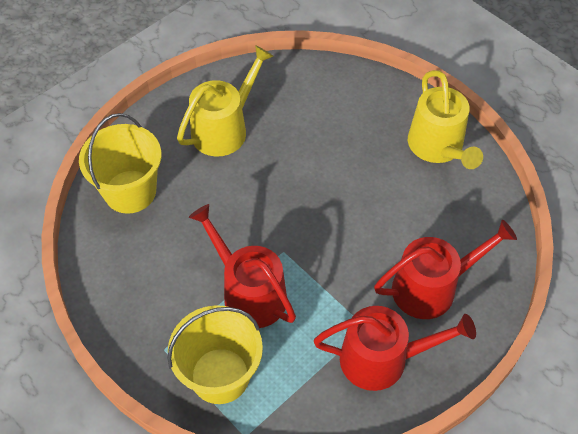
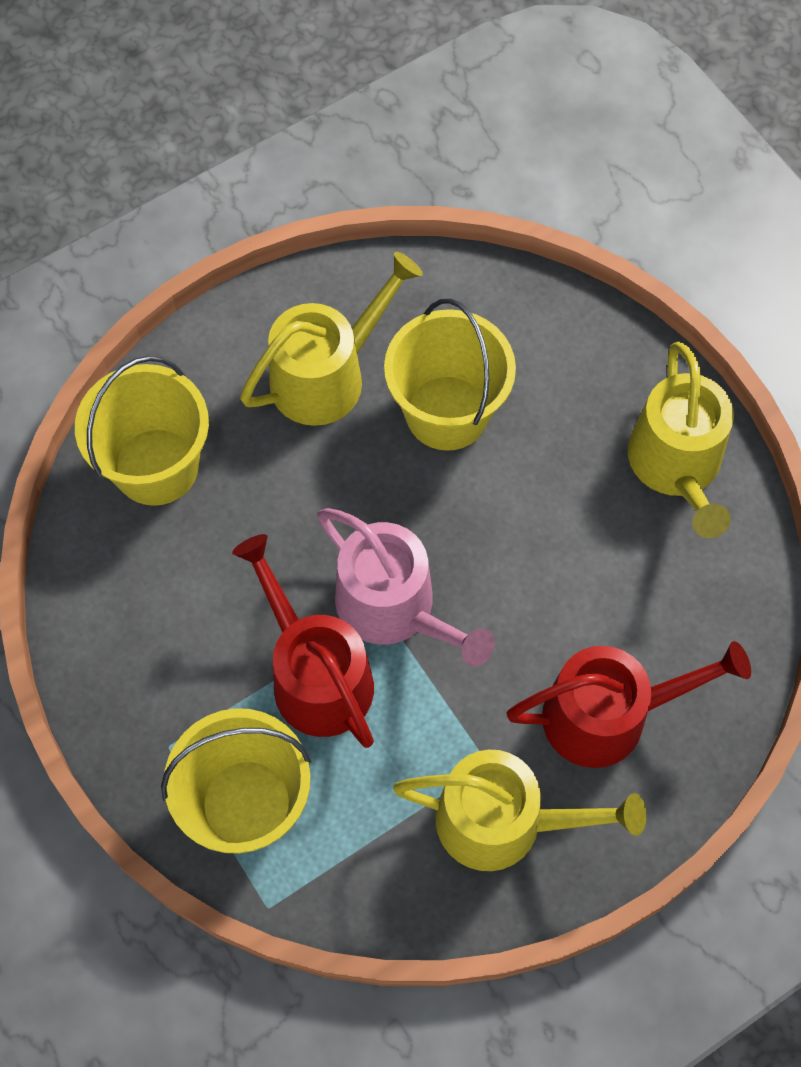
camera: 10 degrees right, 10 degrees up
(289, 248) = (394, 608): none -> pink watering can
(299, 138) = (447, 413): none -> yellow bucket
(382, 359) = (502, 821): red watering can -> yellow watering can

